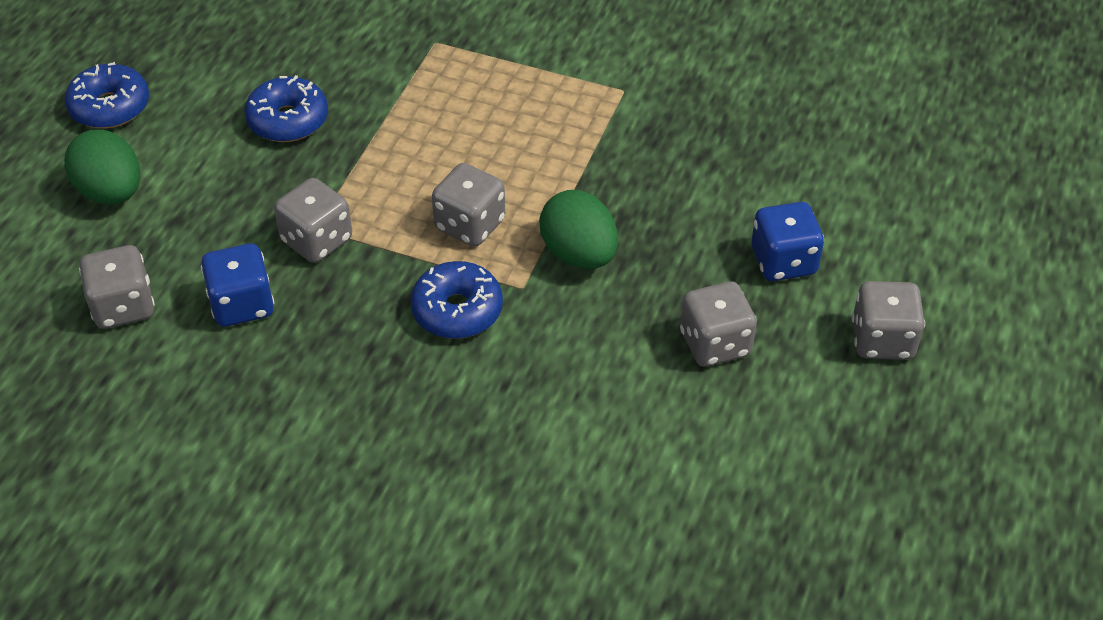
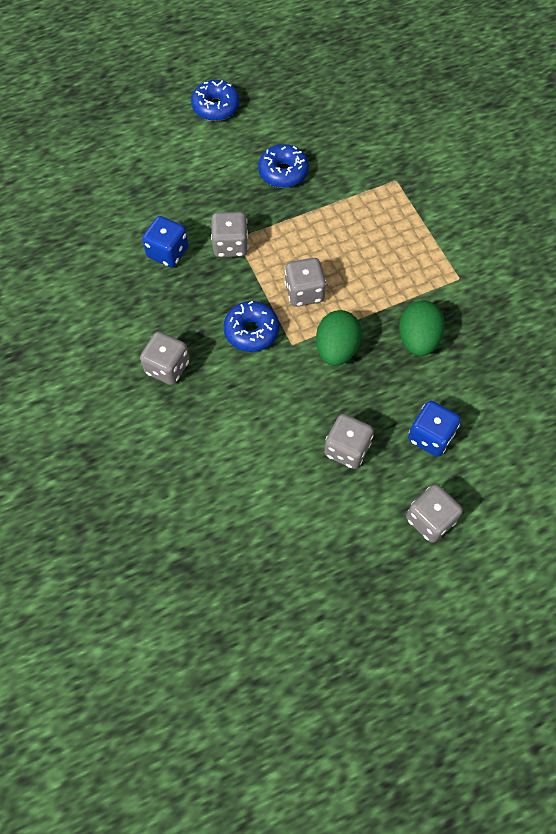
camera: 45 degrees right, 15 degrees up
(111, 192) = (173, 152): green egg -> green egg (418, 339)
(123, 307) = (122, 214): grey dice -> grey dice (167, 367)

